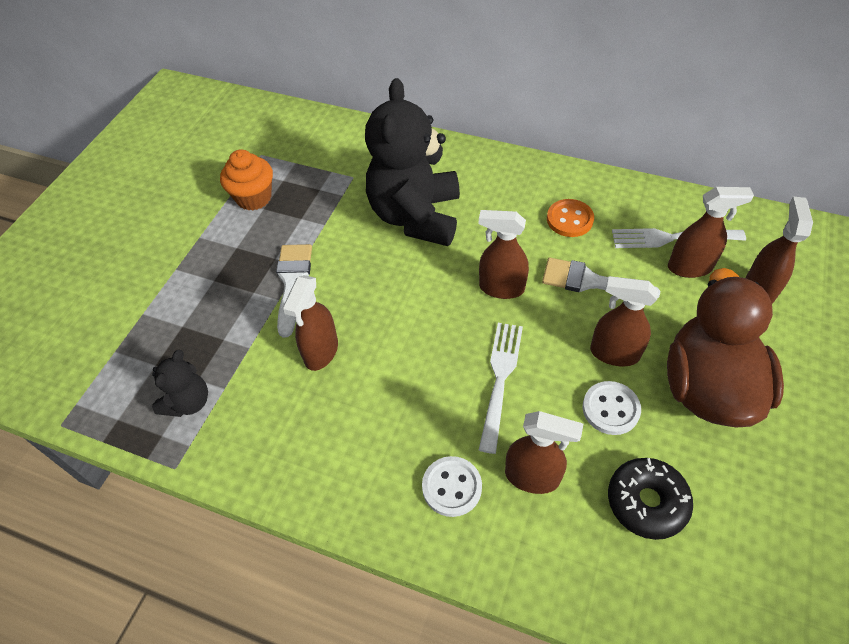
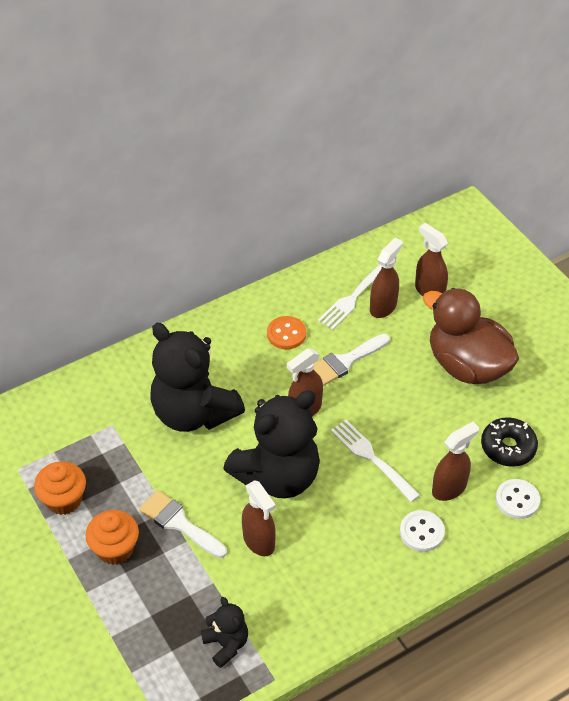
camera: 55 degrees left, 5 degrees down
(231, 259) = (115, 549): none -> orange cupcake
(406, 318) = (278, 476): none -> black teddy bear
(610, 409) = (440, 420): white button -> white button (517, 500)
(614, 353) = (406, 390): brown spray bottle -> none

